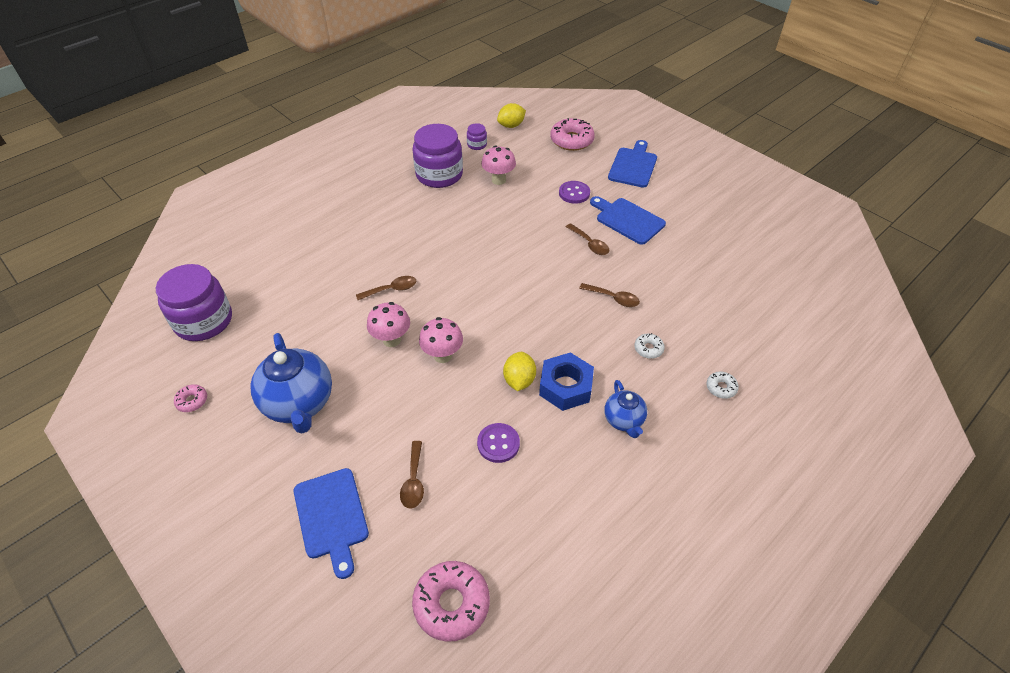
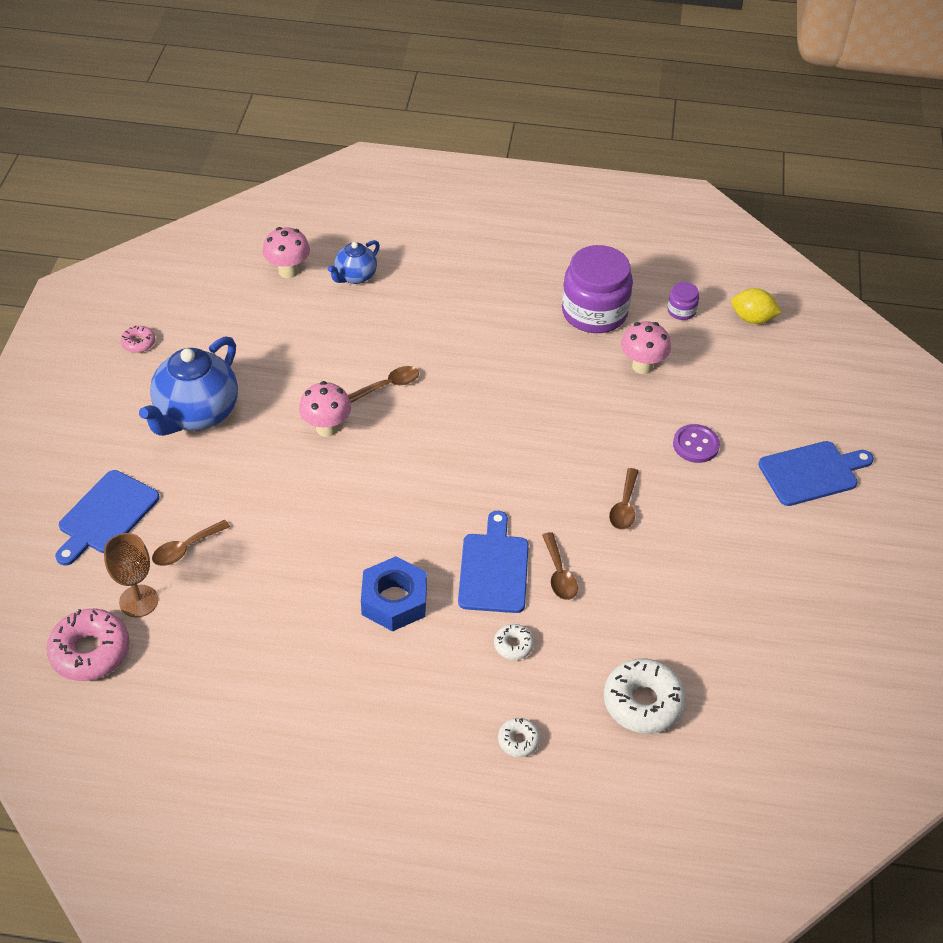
camera: 50 degrees right, 0 degrees up
(204, 321) = (225, 285): purple jar -> none
(391, 290) = (389, 385): brown spoon -> brown spoon turned 60 degrees counterclockwise
(433, 540) = (138, 601): none -> brown goblet
(442, 355) = (343, 479): pink mushroom -> pink mushroom (288, 271)
(498, 443) = (278, 586): purple button -> none
(519, 380) = (368, 557): yellow lemon -> none
(571, 140) = (791, 388): pink donut -> none
(623, 420) = (394, 673): blue teapot -> blue teapot (355, 276)
(627, 220) = (704, 519): blue cutting board -> blue cutting board (493, 569)
(733, 316) = (643, 702): none -> white donut

